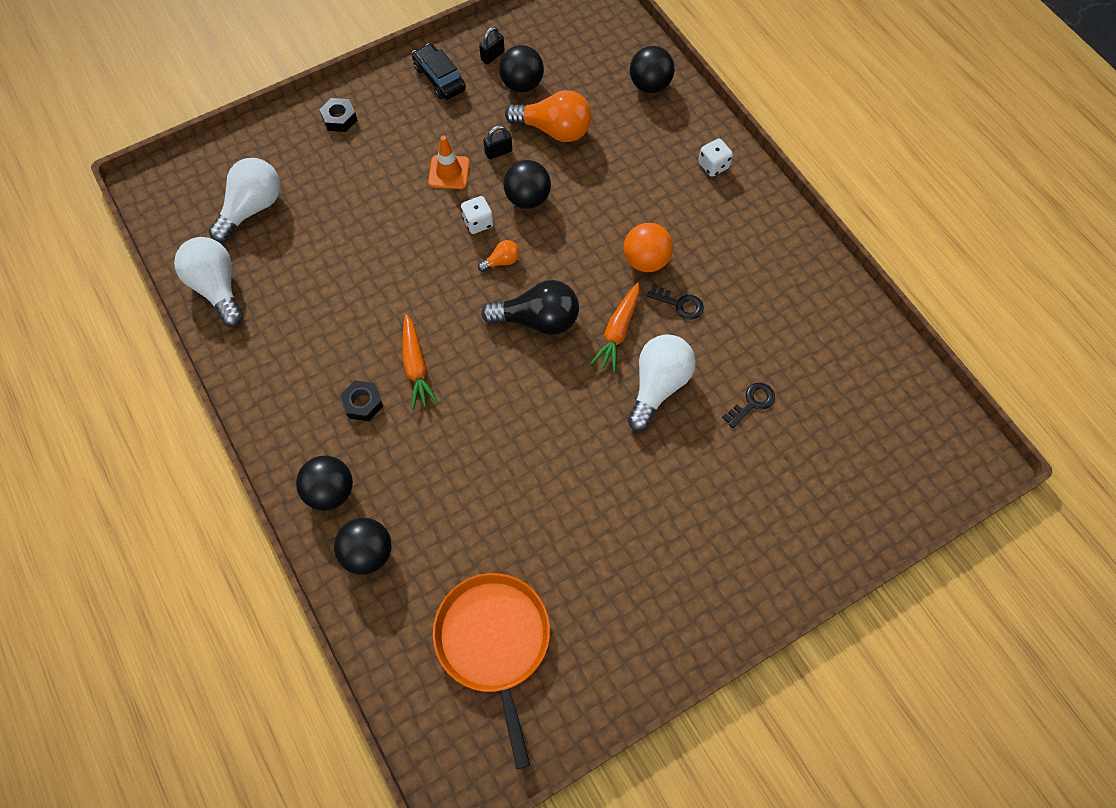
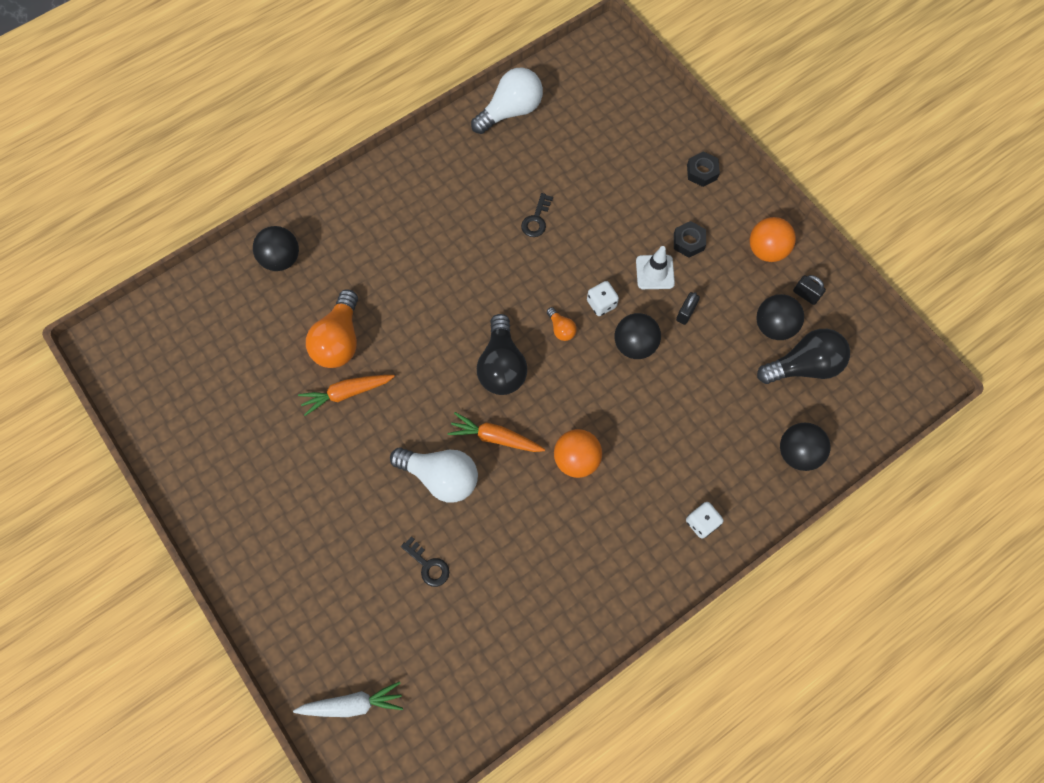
camera: 85 degrees right, 5 degrees up
(252, 208) = (593, 121): white light bulb -> none
(330, 491) = (332, 224): black ball -> none
(363, 403) = (410, 236): black nut -> black nut (688, 242)
(416, 367) = (447, 271): orange carrot -> orange carrot (347, 393)
(439, 78) = (766, 250): black car -> orange ball
(449, 172) = (655, 272): orange traffic cone -> white traffic cone
(494, 642) = (209, 359): orange pan -> none
(498, 152) = (685, 313): black padlock -> black padlock turned 60 degrees clockwise
(554, 130) = (721, 362): orange light bulb -> orange light bulb (339, 340)
(565, 68) = (803, 366): none -> black light bulb
(680, 304) = (530, 493): black key -> black key (536, 219)
(894, 481) = (352, 704): none -> white carrot

